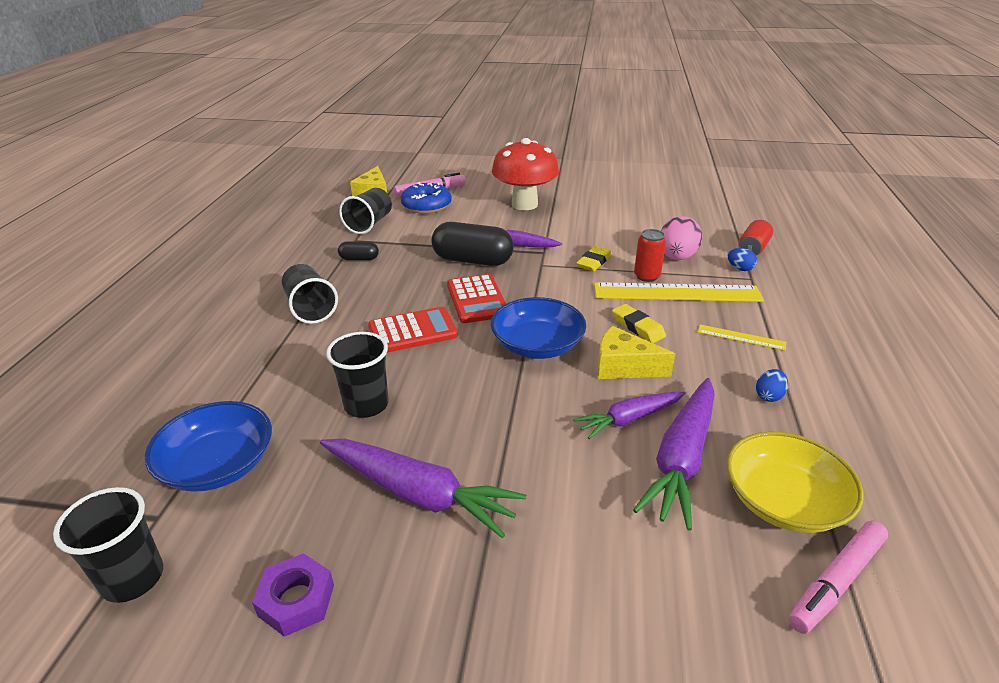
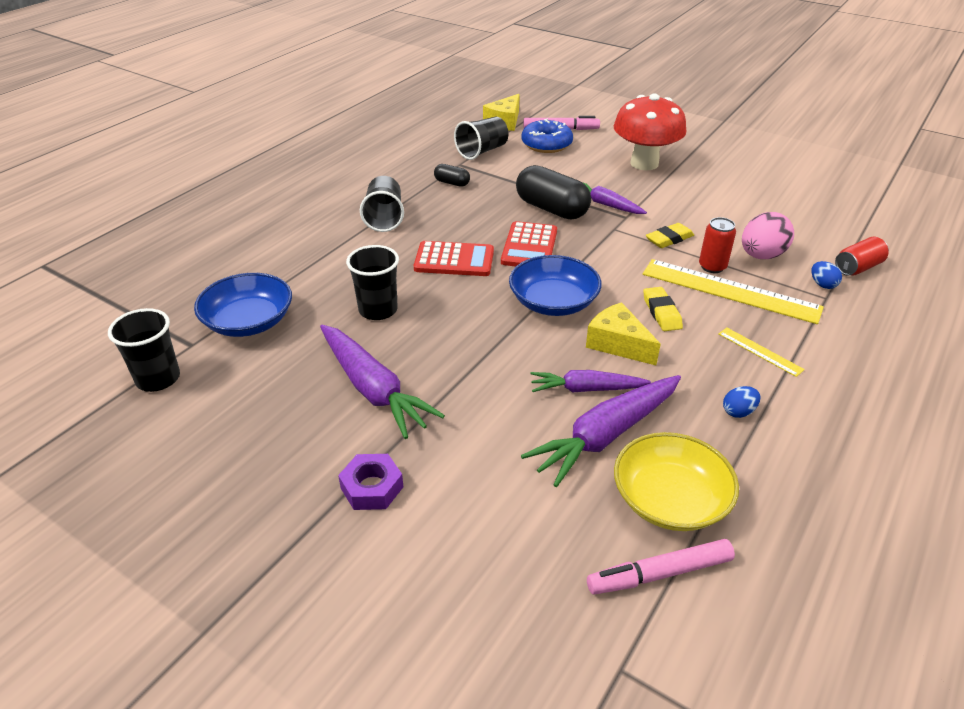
camera: 25 degrees right, 5 degrees up
(296, 600) = (247, 430): purple nut -> purple nut (372, 487)

